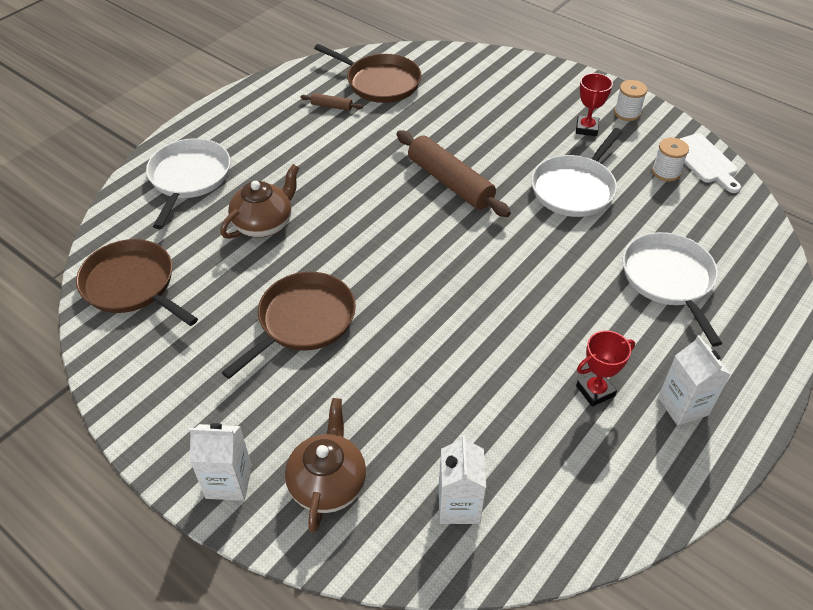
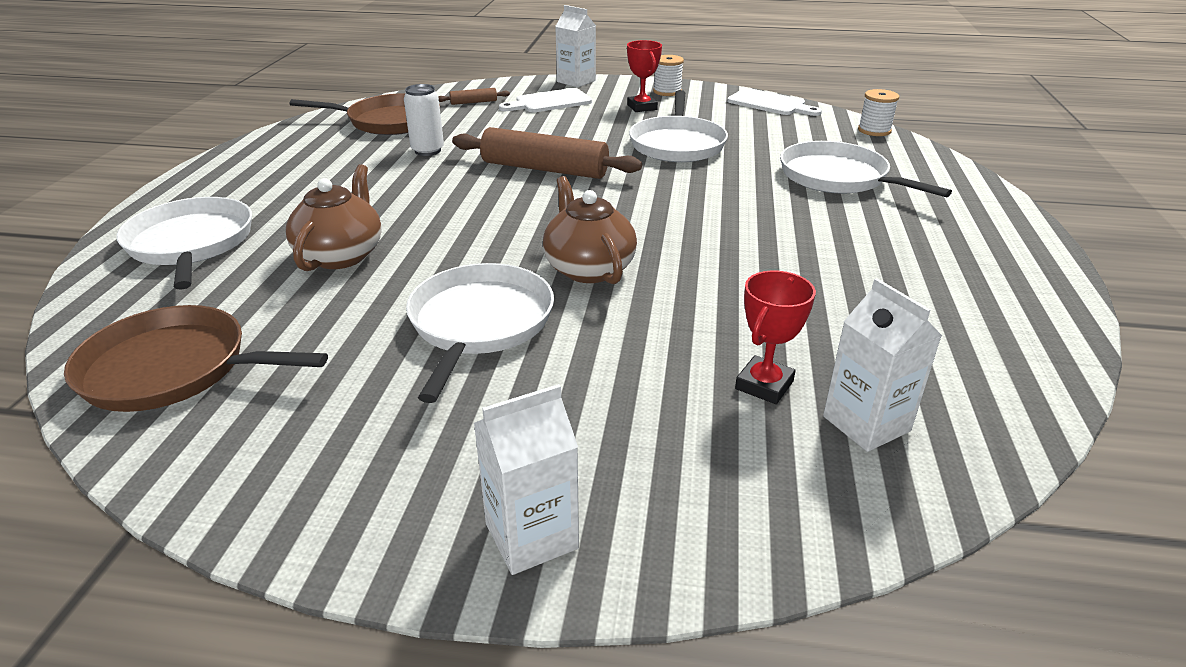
camera: 30 degrees left, 15 degrees down
(303, 321) = (479, 324): brown pan -> white pan
(328, 483) = (681, 473): brown teapot -> brown teapot (588, 268)
(331, 106) = (346, 148): brown rolling pin -> brown rolling pin (473, 102)
(384, 129) = (427, 151): none -> white can
(516, 96) = (549, 102): none -> white cutting board
(595, 391) = (878, 272): red trophy -> red trophy (764, 385)
(666, 172) = (746, 116): white spool -> white spool (874, 130)
(683, 406) = (968, 255): white carton -> white carton (576, 81)

